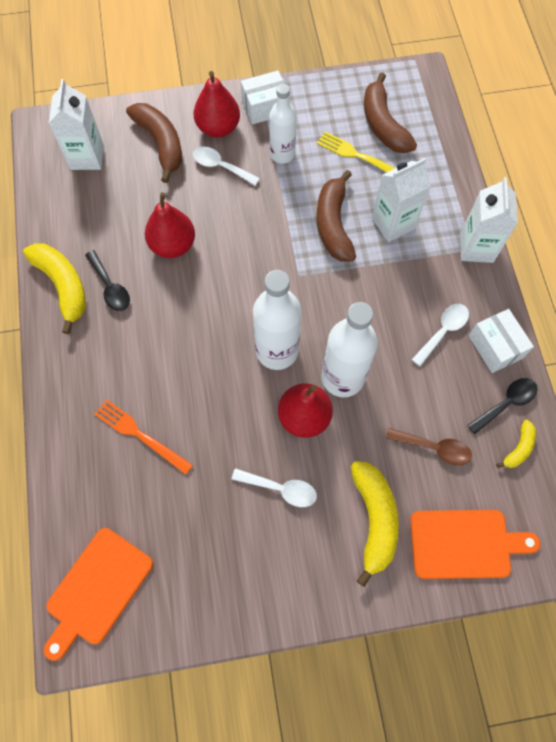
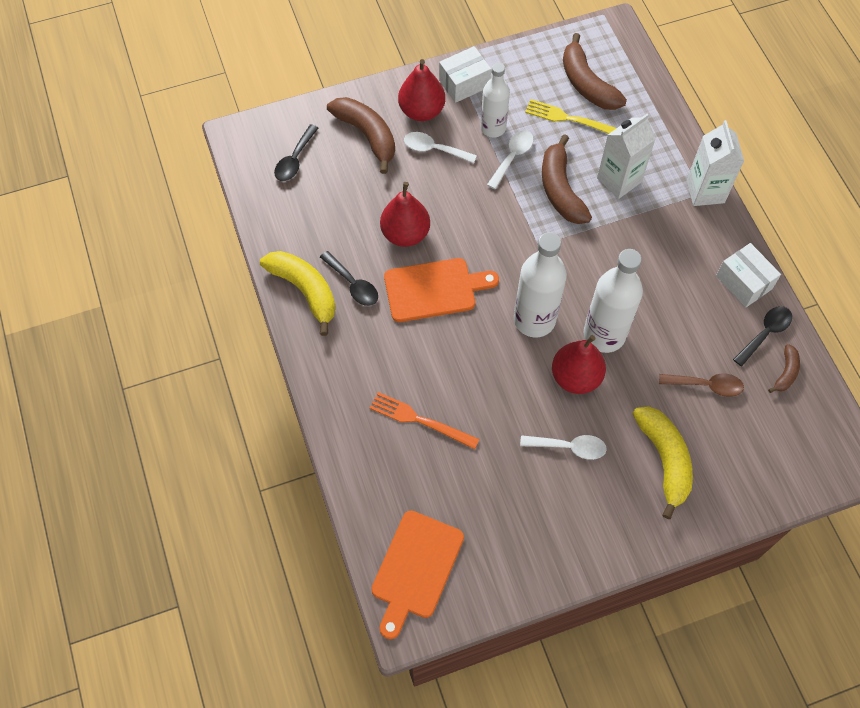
camera: 10 degrees left, 5 degrees down
(87, 157) = (295, 160): white carton -> black spoon
(443, 331) = (690, 276): white spoon -> white spoon (512, 157)
(465, 544) = (754, 467): orange cutting board -> orange cutting board (434, 289)
(518, 448) = (785, 372): yellow banana -> brown banana

